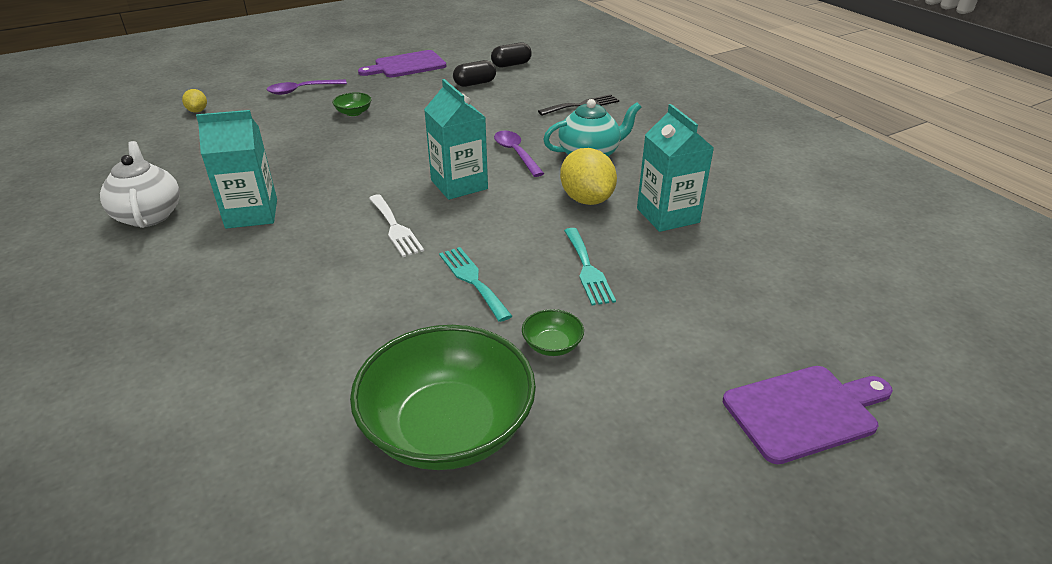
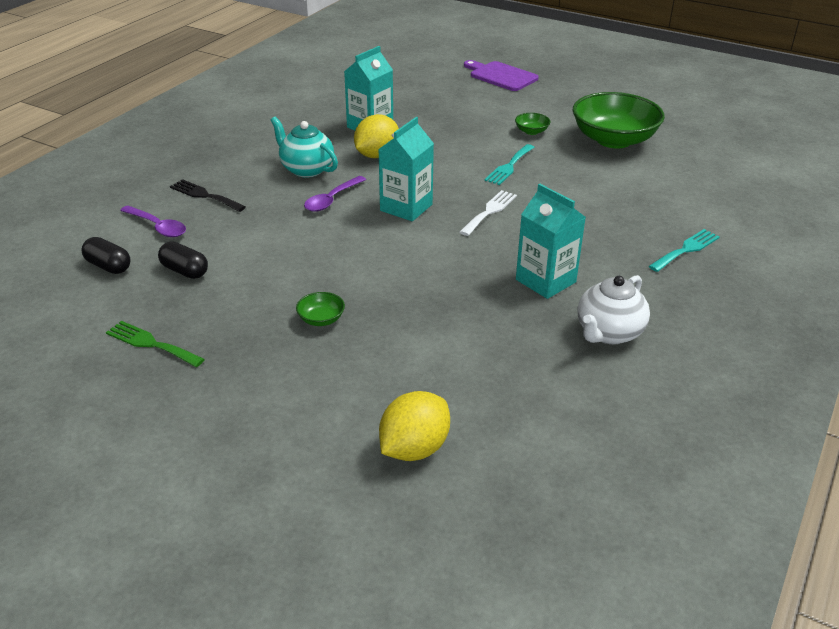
camera: 120 degrees left, 0 degrees up
(197, 111) = (414, 448): yellow lemon -> yellow lemon, size x1.94
(302, 90) = (289, 392): purple spoon -> purple spoon (158, 227)
(407, 65) = (151, 343): purple cutting board -> green fork
(587, 269) = (457, 137): turquoise fork -> turquoise fork (686, 249)

